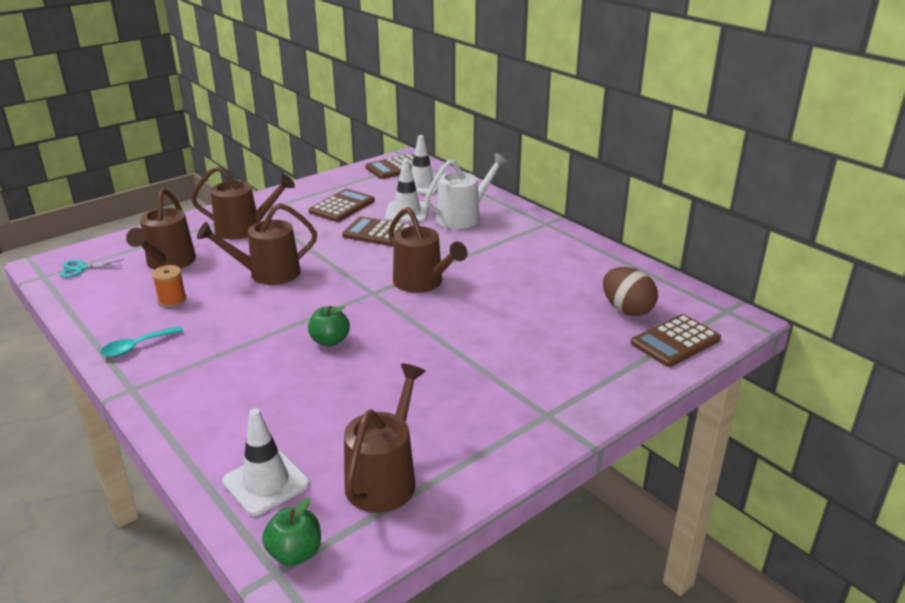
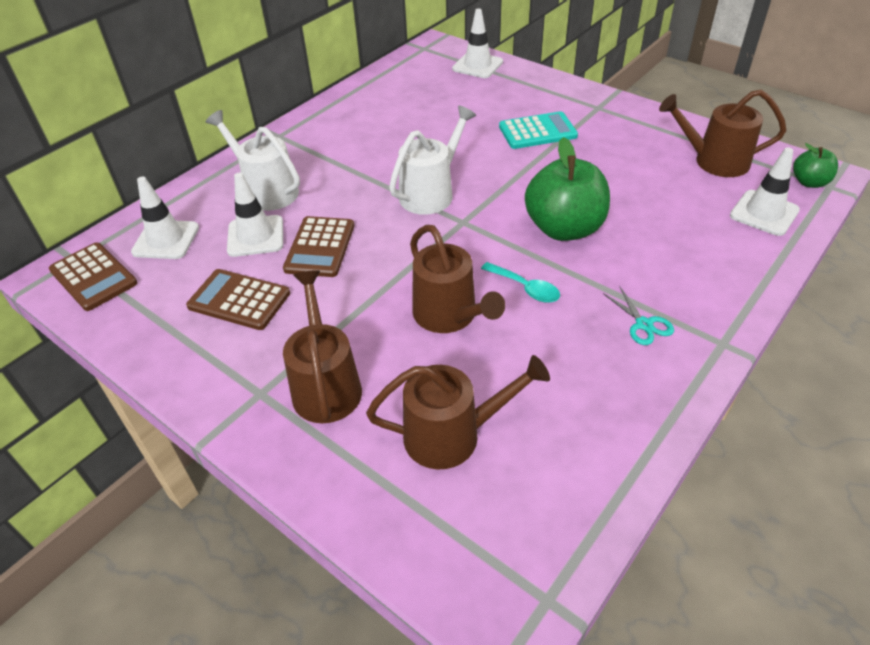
camera: 100 degrees left, 15 degrees up
(81, 268) = (504, 551): turquoise scissors -> turquoise scissors (643, 324)
(137, 346) = (654, 374): turquoise spoon -> turquoise spoon (525, 288)
(172, 300) = (545, 385): orange spool -> none
(330, 341) = (564, 228): green apple -> green apple, size x1.95
(422, 282) = (431, 193): brown watering can -> white watering can
(505, 357) = (537, 131): none -> turquoise calculator
(627, 310) = (440, 85): brown egg -> none
(675, 341) = (477, 65): brown calculator -> white traffic cone

